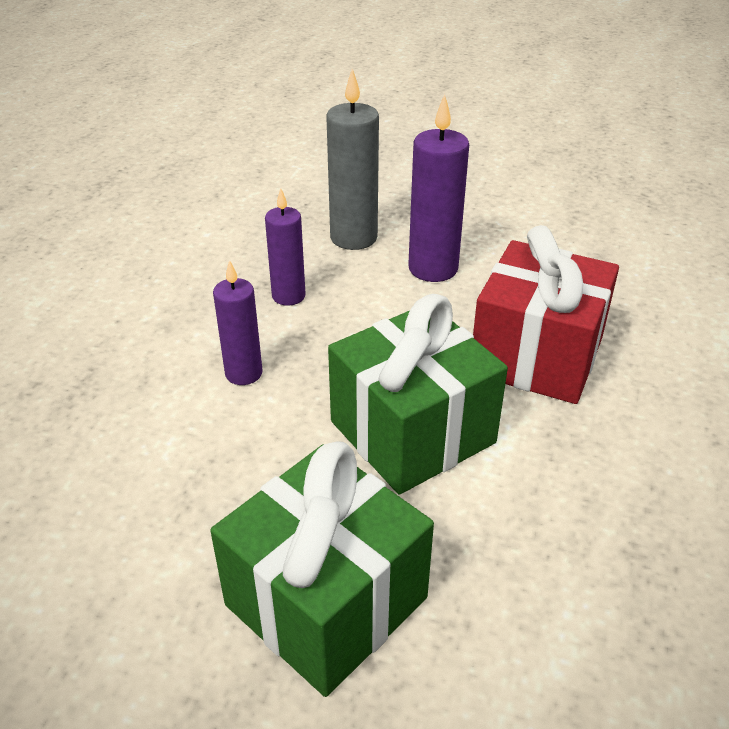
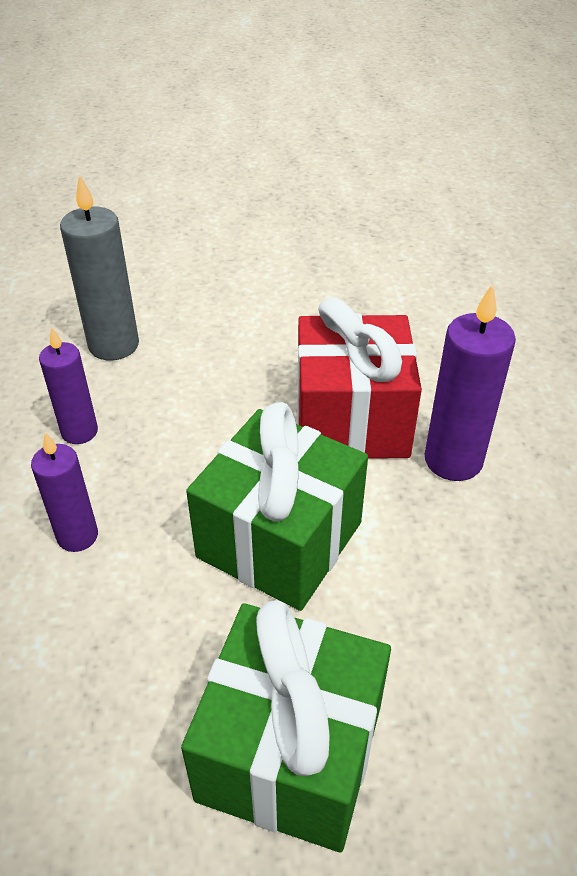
camera: 25 degrees left, 5 degrees up
(433, 268) = (210, 357): purple candle -> purple candle (453, 460)

